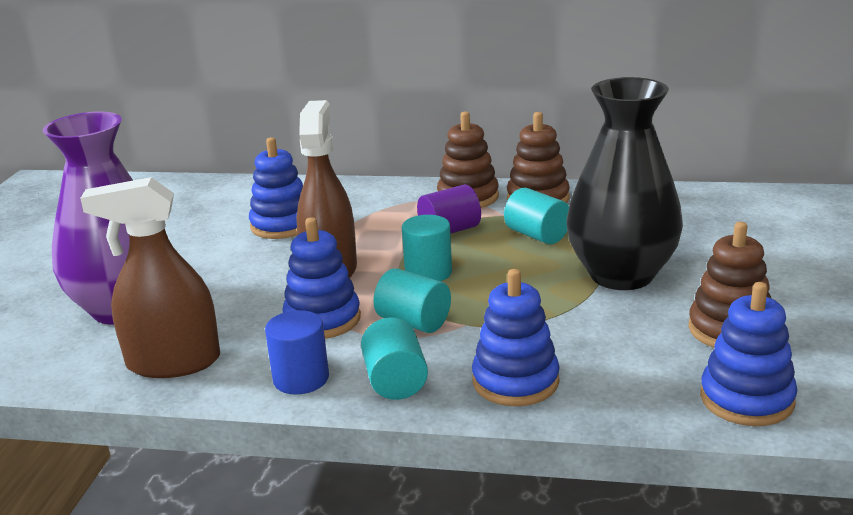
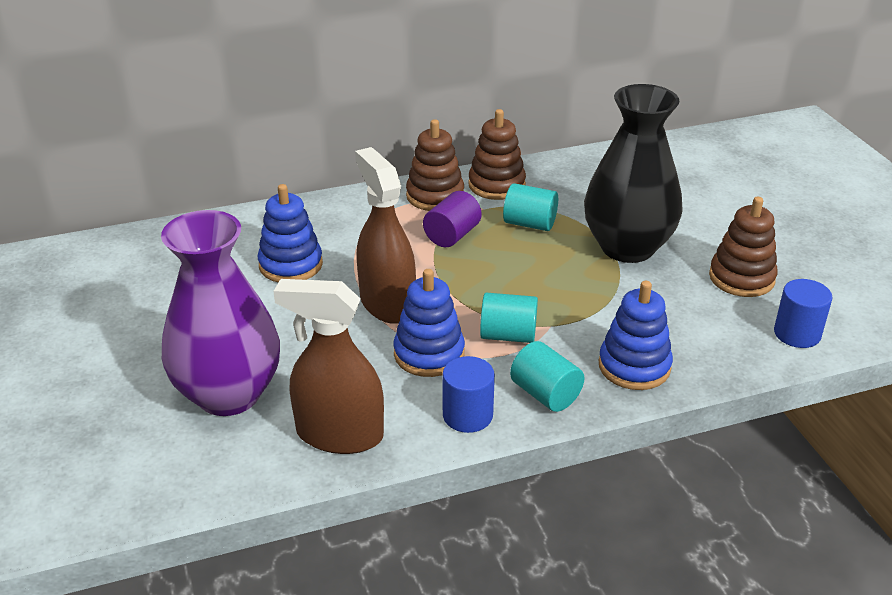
camera: 30 degrees left, 10 degrees up
(173, 362) = (339, 434): brown spray bottle -> brown spray bottle turned 45 degrees clockwise
(428, 273) = (474, 283): turquoise cylinder -> none
(746, 399) = (797, 334): blue stacking toy -> blue cylinder

